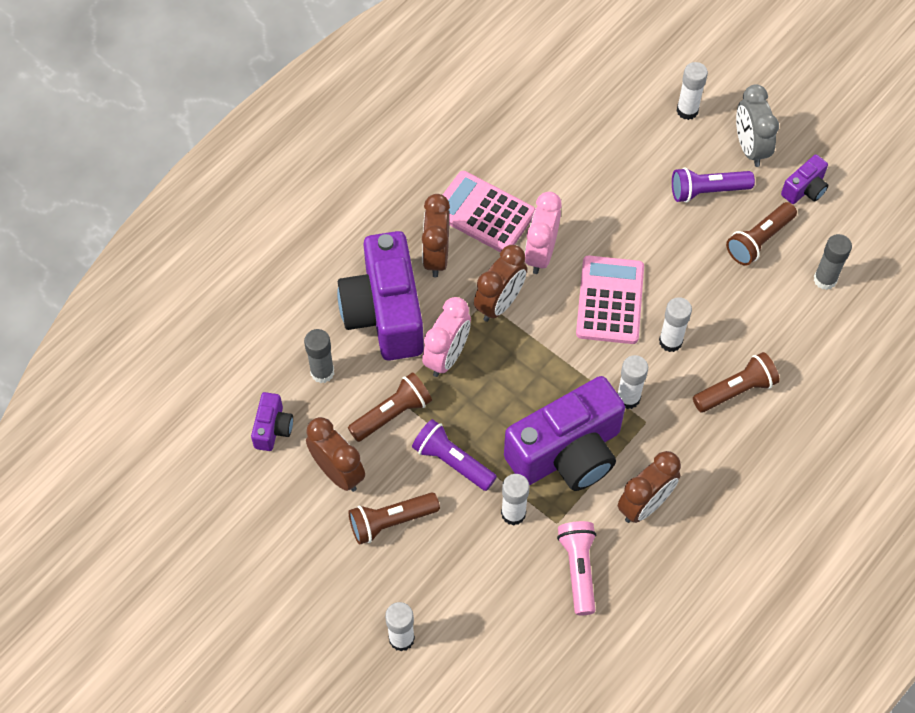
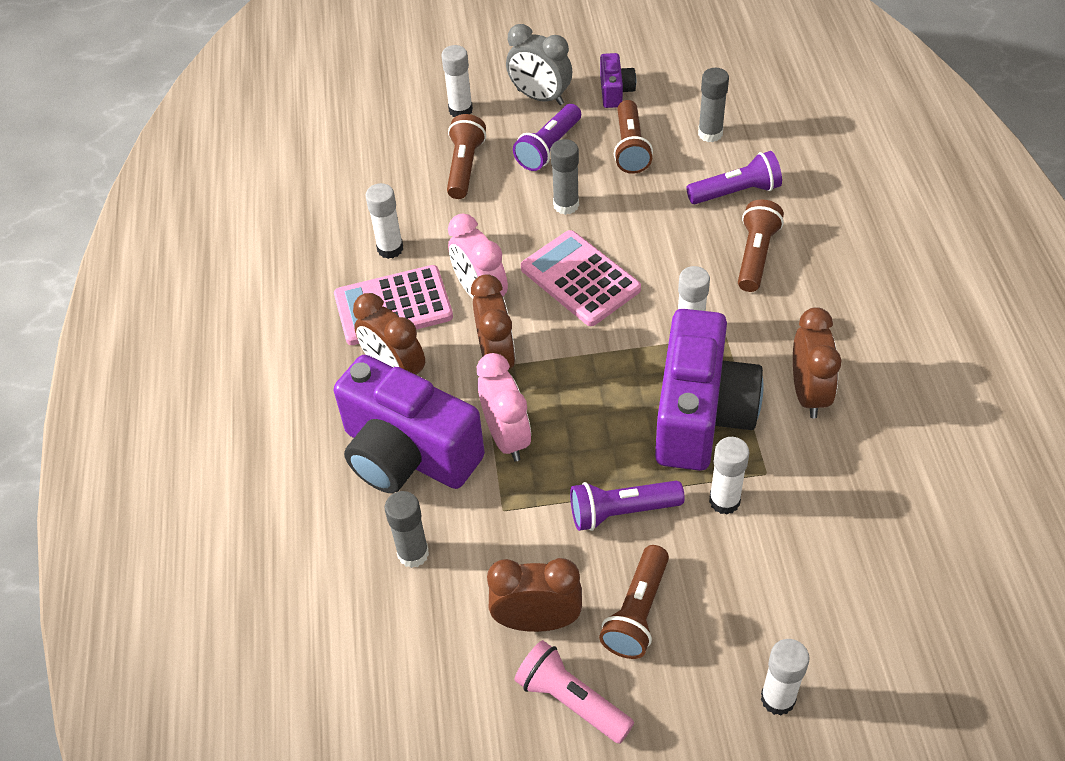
camera: 45 degrees left, 10 degrees down
(273, 428) = (428, 645): purple camera -> none
(392, 414) = (521, 525): brown flashlight -> brown flashlight (465, 166)
(578, 569) = (830, 490): pink flashlight -> pink flashlight (571, 700)
(665, 242) = (566, 205): none -> grey glue stick
(670, 341) = (664, 266): white glue stick -> white glue stick (390, 249)
(784, 337) = (736, 192): none -> purple flashlight

